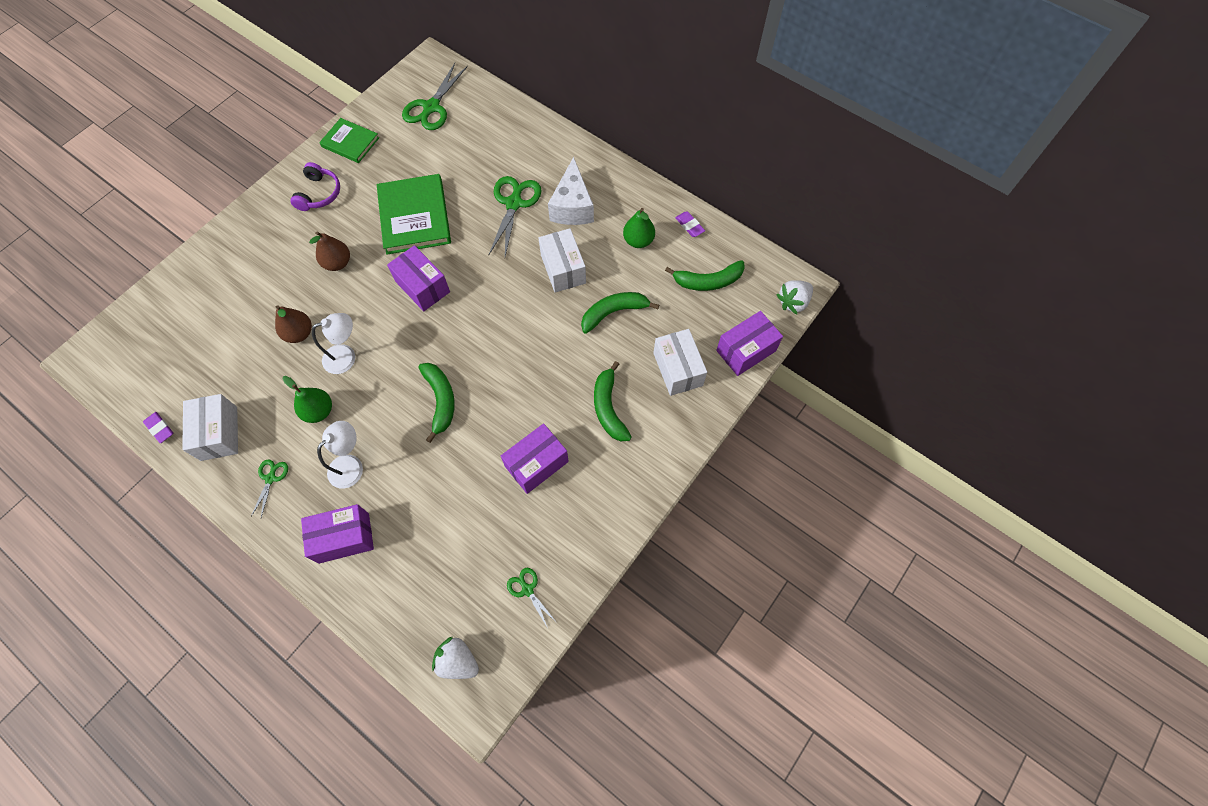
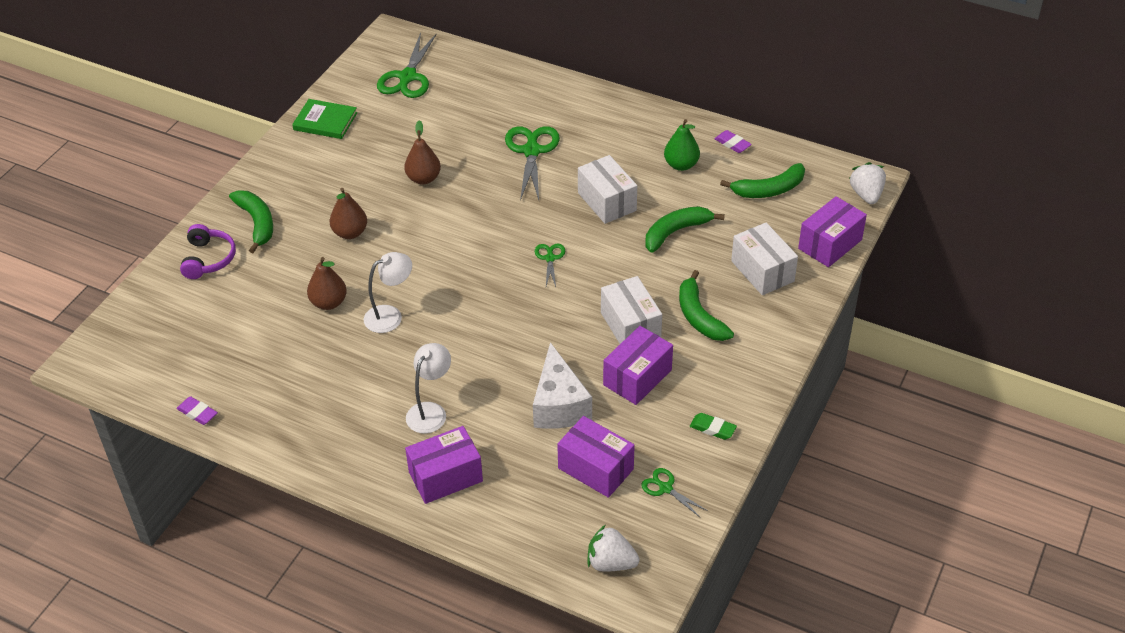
camera: 10 degrees left, 20 degrees down
(219, 433) = (268, 407): white box -> white box (630, 326)
(271, 478) = (343, 437): green scissors -> green scissors (550, 258)
(319, 194) = (306, 173): purple headphones -> purple headphones (208, 259)
(319, 411) = (376, 369): green pear -> none
(415, 217) = (423, 178): green book -> brown pear
(422, 287) = (455, 240): purple box -> purple box (595, 469)
(440, 400) = (511, 338): green banana -> green banana (257, 223)
(572, 207) = (598, 145): white cheese -> white cheese (559, 405)
(586, 533) = (712, 428): none -> green eraser
(793, 302) = (866, 195): white strawberry -> white strawberry turned 135 degrees clockwise

